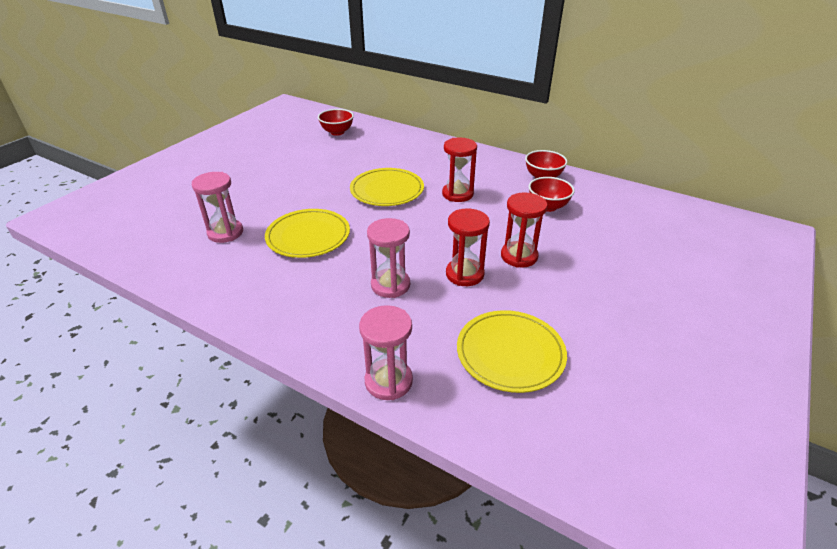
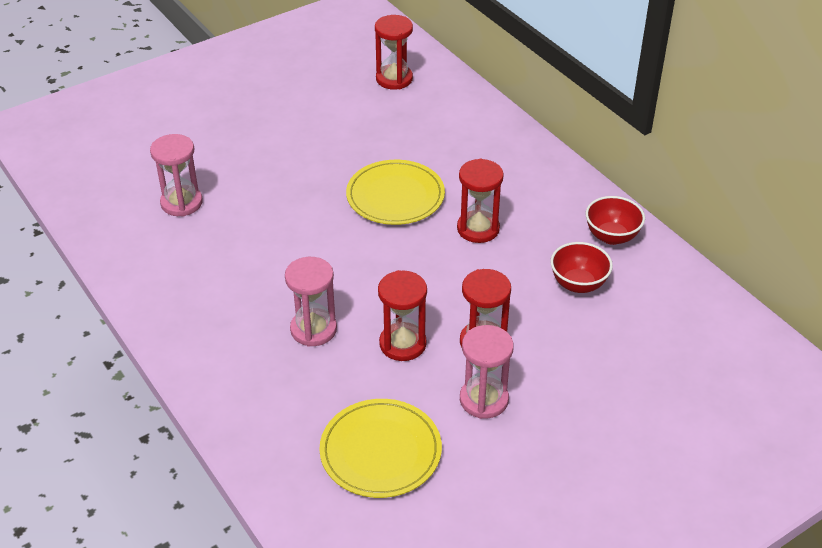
camera: 25 degrees right, 5 degrees up
(308, 236) = (265, 236): yellow plate -> none
(337, 132) = (394, 79): red bowl -> red hourglass
(388, 381) = (243, 434): pink hourglass -> pink hourglass (484, 400)

